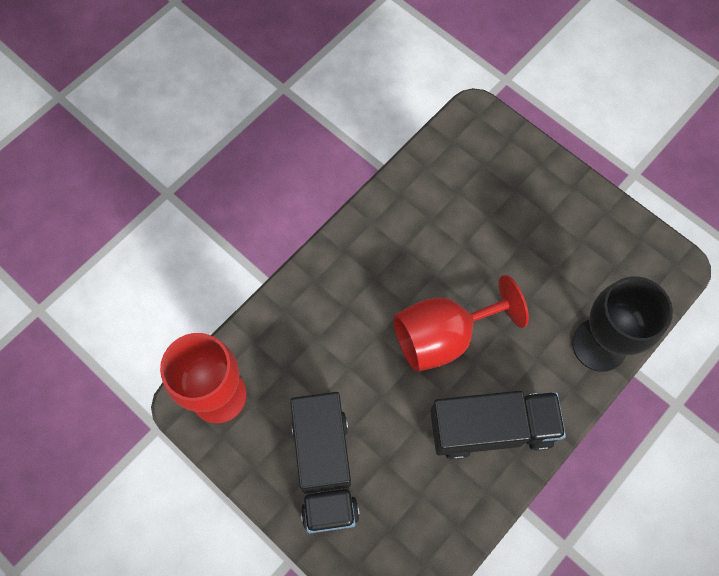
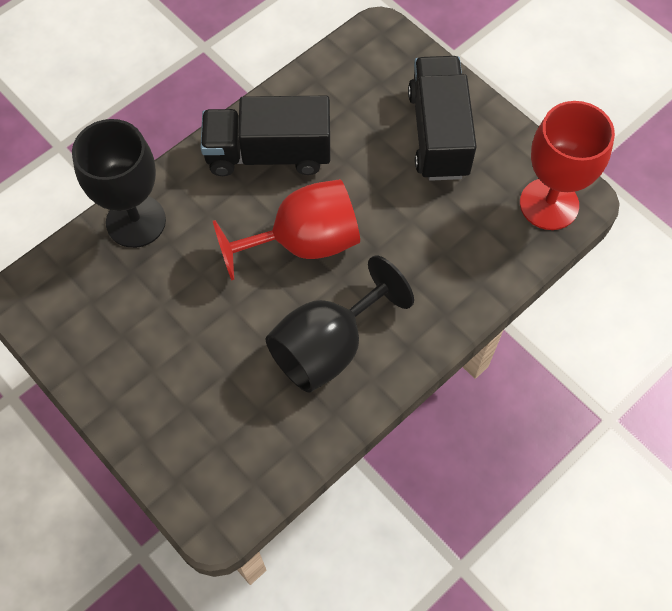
camera: 175 degrees left, 5 degrees down
(409, 245) = (328, 346): none -> black goblet

